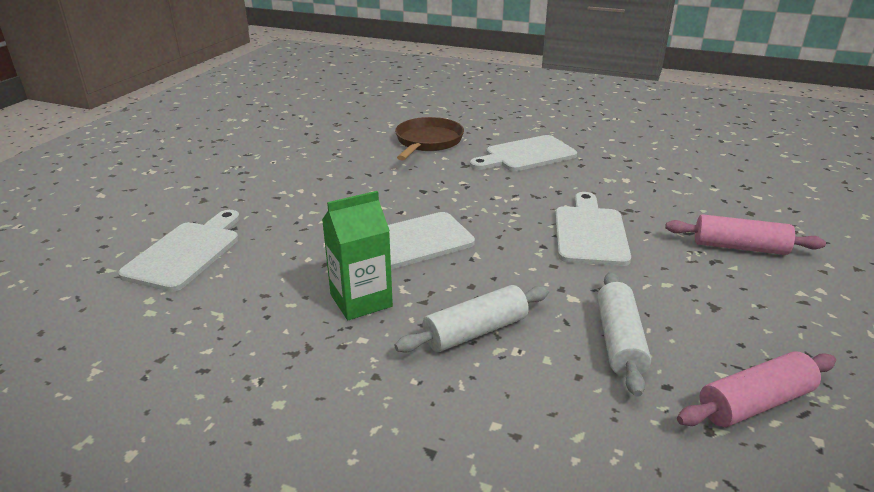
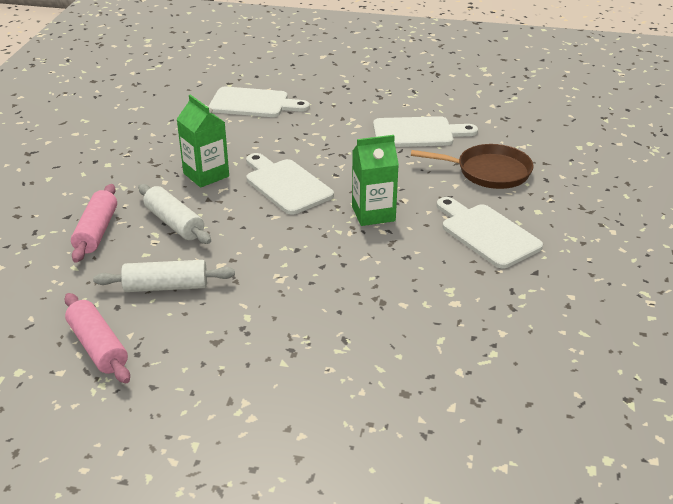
camera: 80 degrees right, 5 degrees up
(484, 199) = (373, 213): none -> green carton
(590, 232) = (327, 275): white cutting board -> white cutting board (418, 133)
(739, 247) = (322, 372): pink rolling pin -> pink rolling pin (96, 231)

